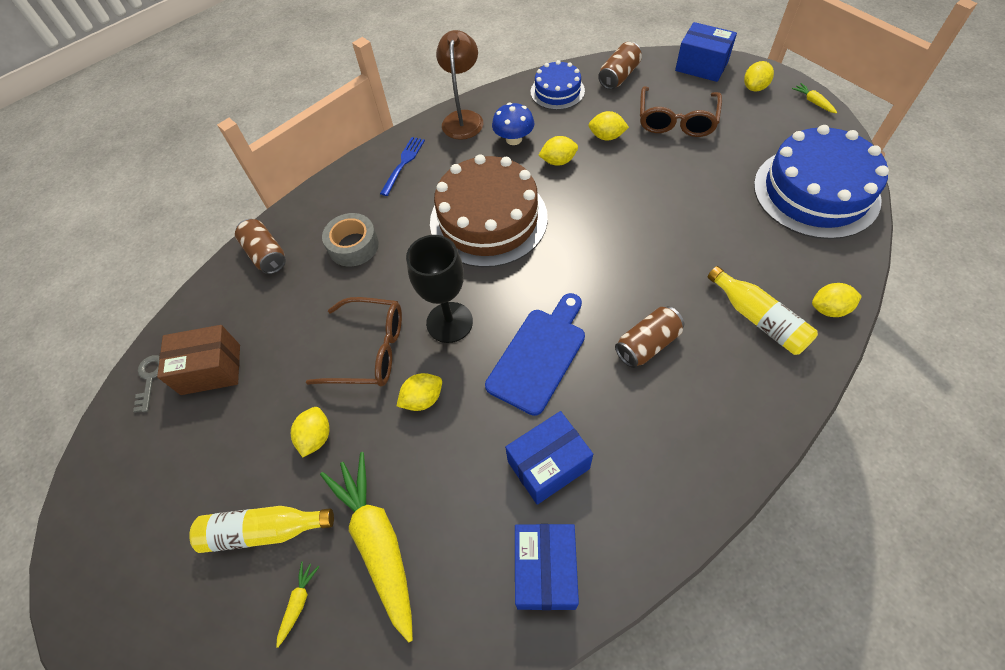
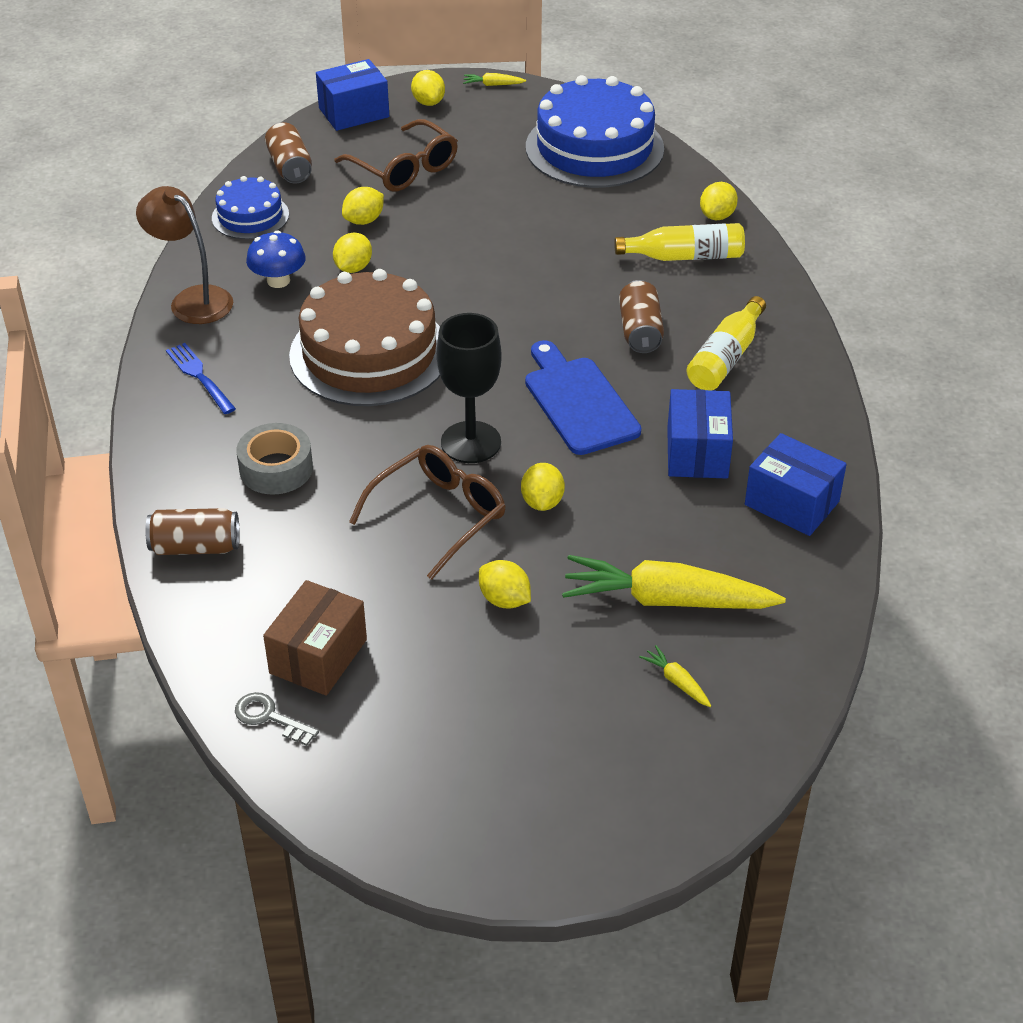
camera: 60 degrees left, 15 degrees down
(264, 530) = (575, 681): yellow bottle -> yellow bottle (725, 357)

